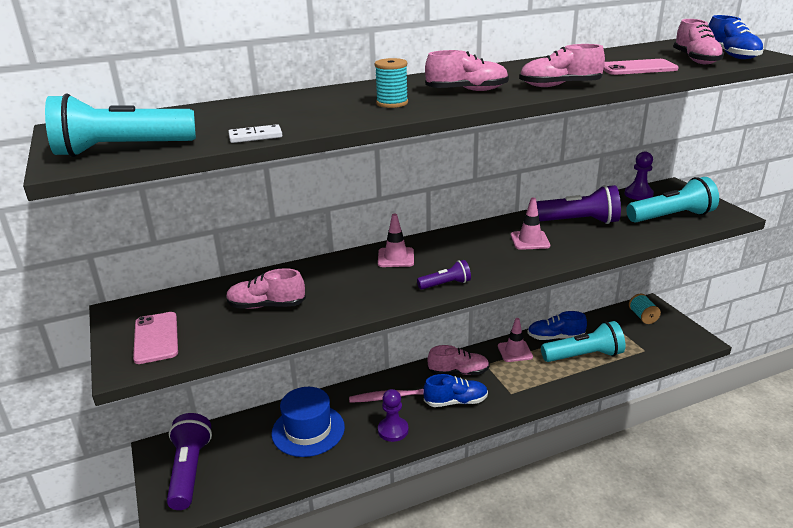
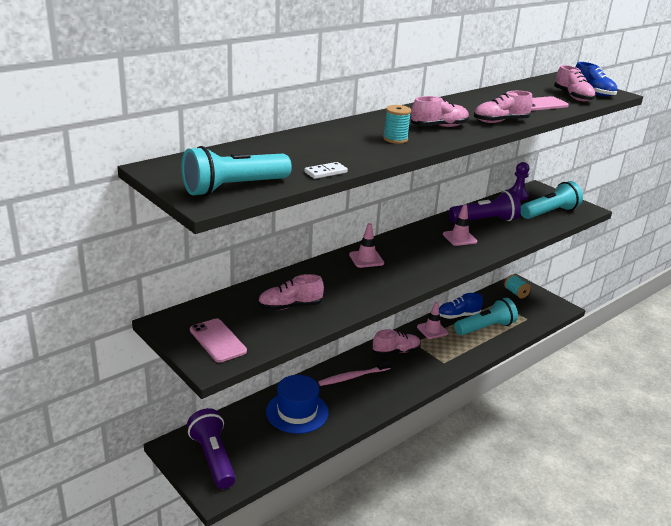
camera: 20 degrees left, 0 degrees up
(393, 430) = (366, 402): purple pawn -> none
(446, 284) = (419, 277): purple flashlight -> none
(456, 401) = (405, 374): blue shoe -> none

